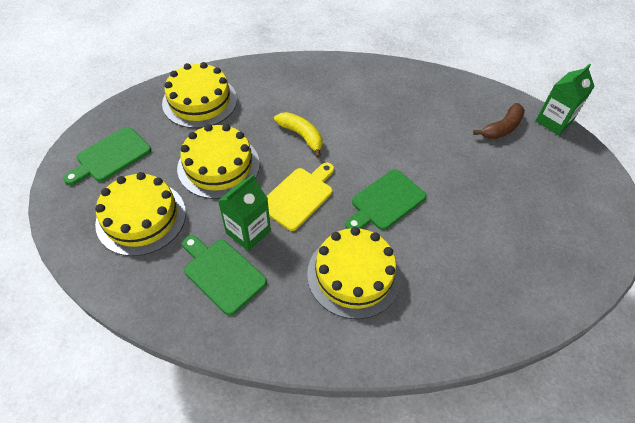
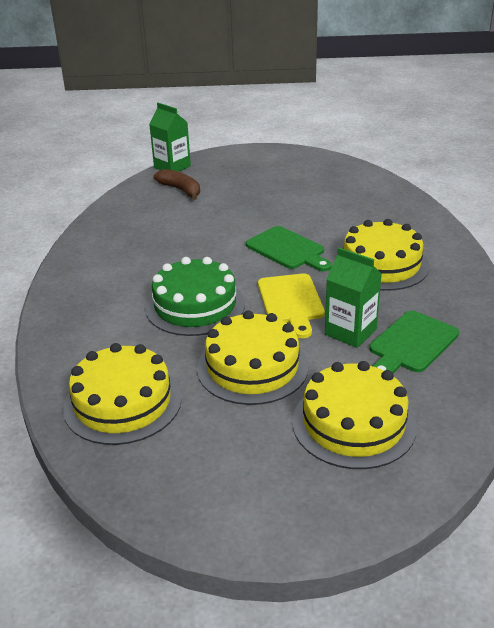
camera: 90 degrees left, 20 degrees down
(111, 156) = (245, 481): green cutting board -> none
(299, 196) = (291, 301): yellow cutting board -> yellow cutting board turned 135 degrees counterclockwise
(302, 136) = (195, 305): yellow banana -> green cake

